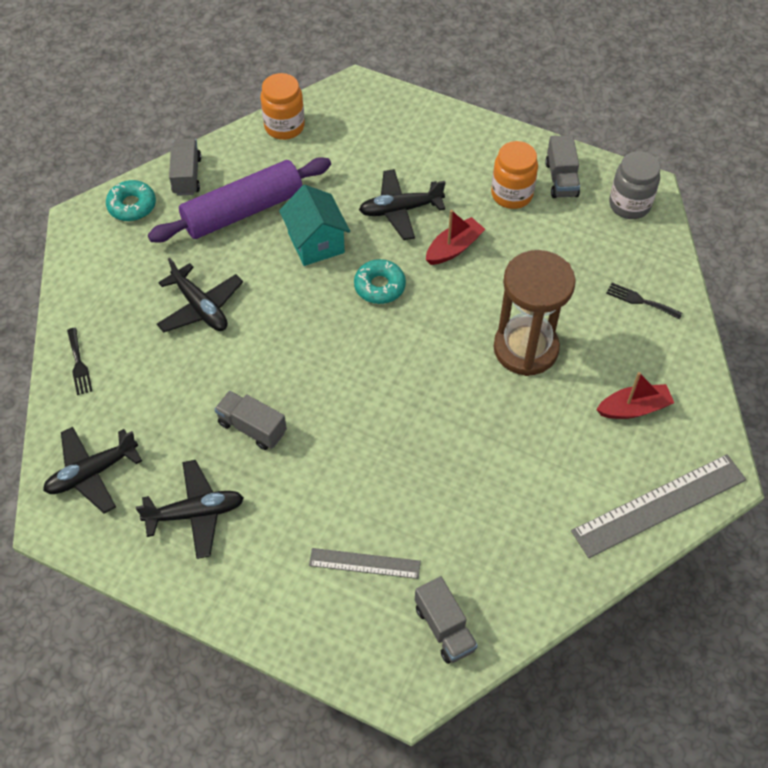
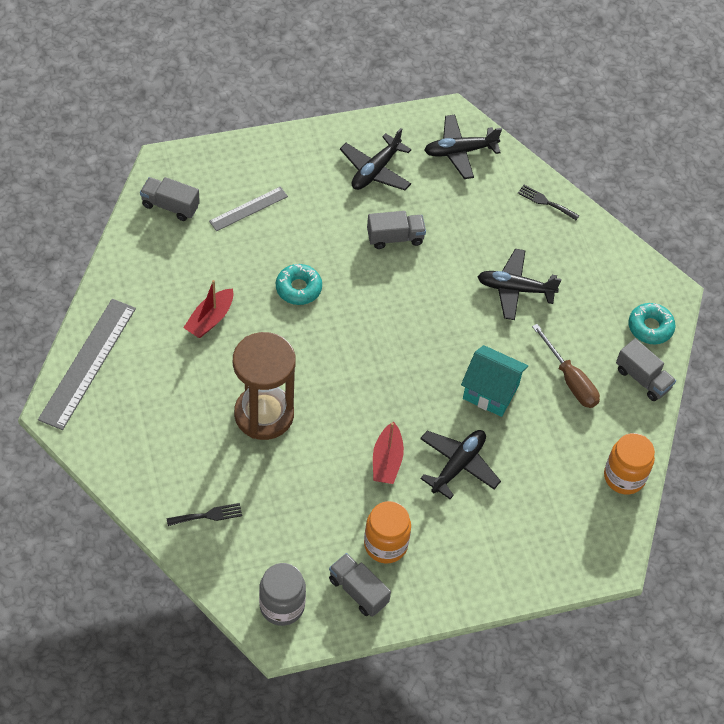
camera: 135 degrees right, 0 degrees up
(92, 473) = (460, 151): black plane -> black plane turned 120 degrees counterclockwise
(243, 211) = (570, 380): purple rolling pin -> brown screwdriver
(379, 286) = (411, 390): turquoise donut -> turquoise donut (298, 288)
(633, 408) = (152, 421): red boat -> red boat (210, 319)

